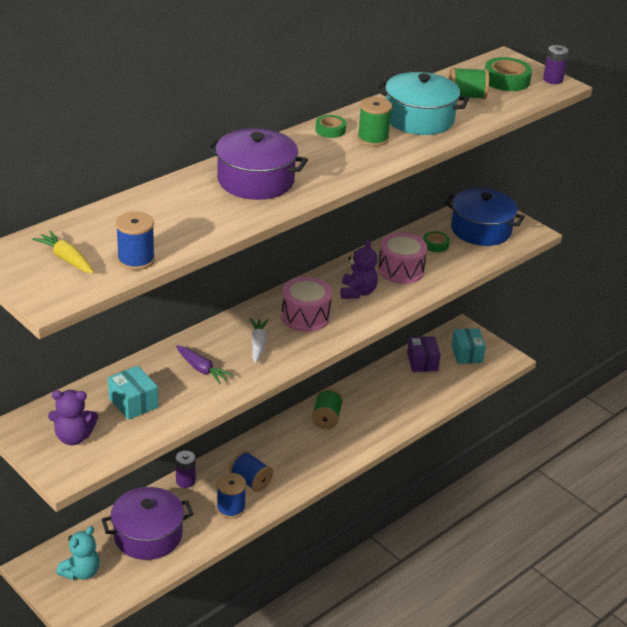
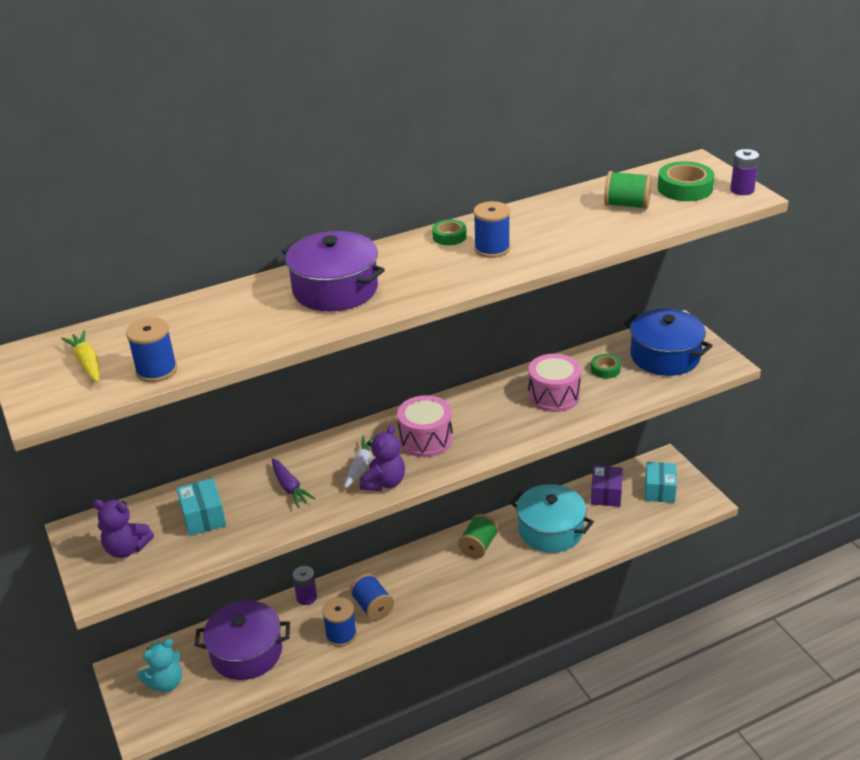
camera: 20 degrees right, 0 degrees up
(357, 292) = (494, 417): purple teddy bear -> purple teddy bear (384, 482)
(373, 139) = (492, 249): green spool -> blue spool
(419, 119) = (557, 229): turquoise pot -> turquoise pot (550, 530)

